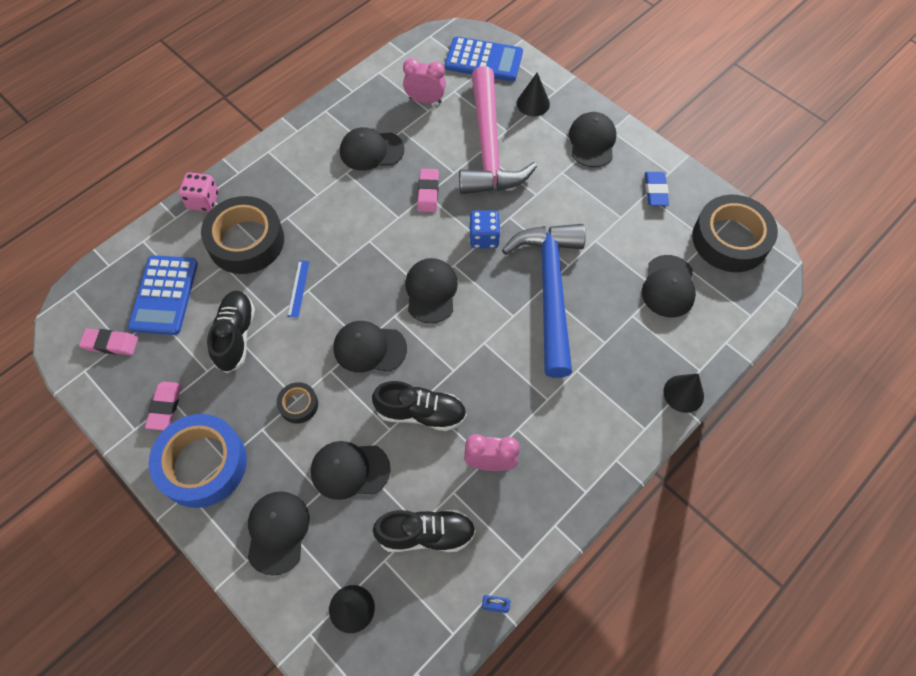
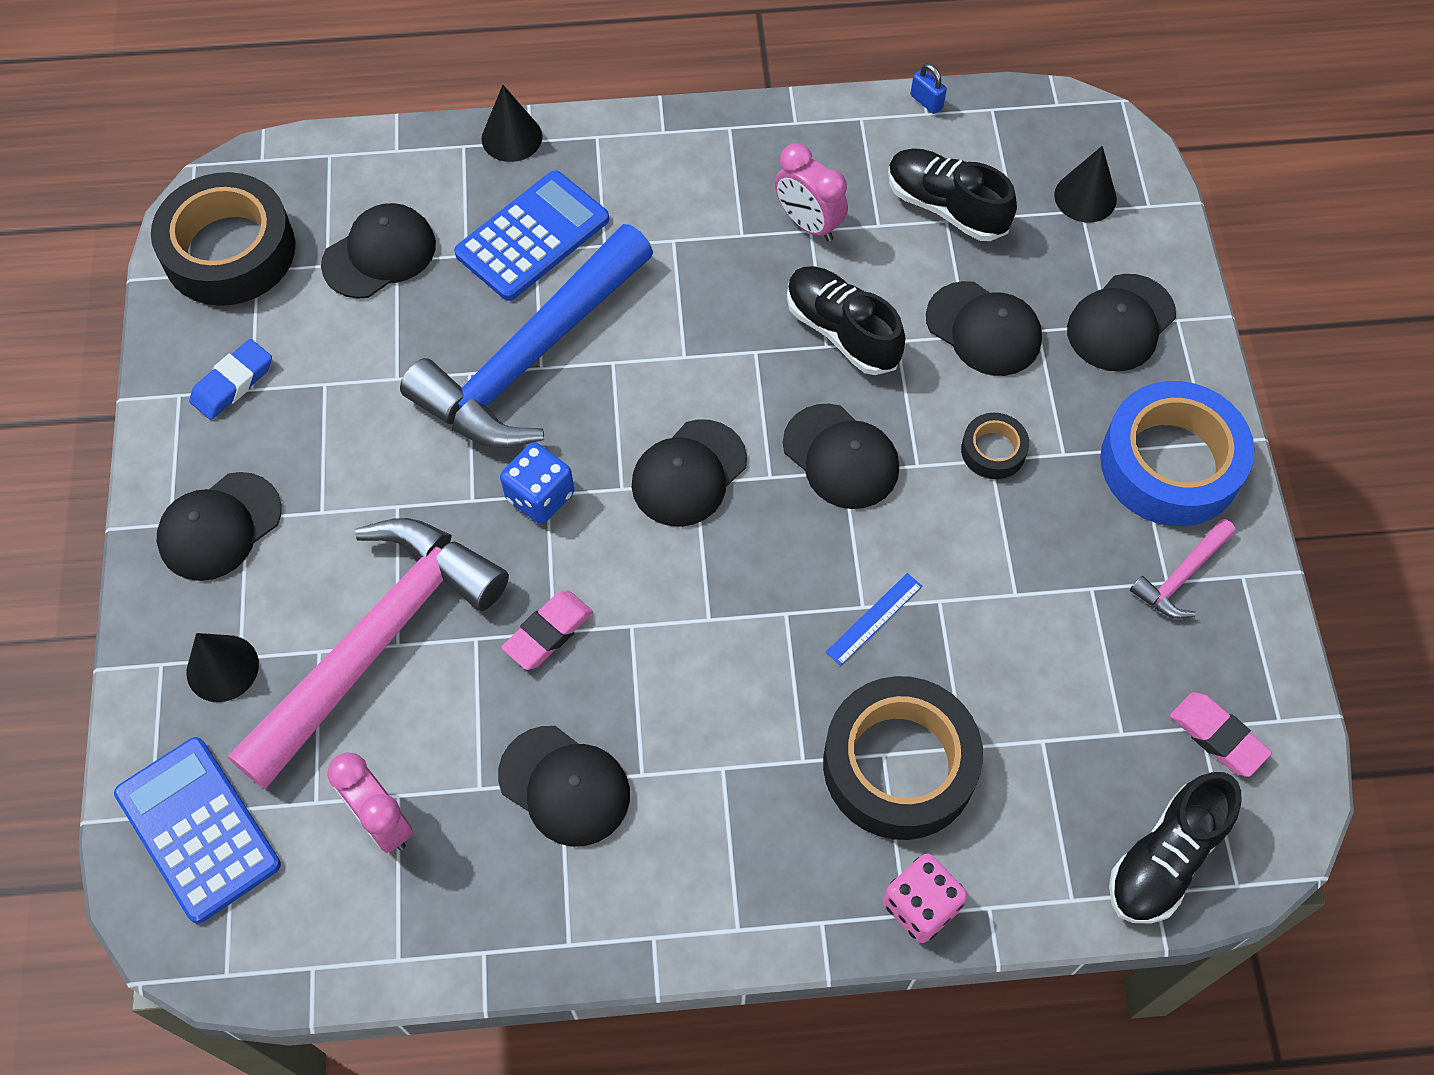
camera: 140 degrees left, 0 degrees up
(164, 295) = (1089, 762): blue calculator -> blue calculator (532, 237)
(165, 407) = (1181, 576): pink eraser -> pink hammer
(235, 336) = (1018, 611): black shoe -> black shoe (1165, 858)

